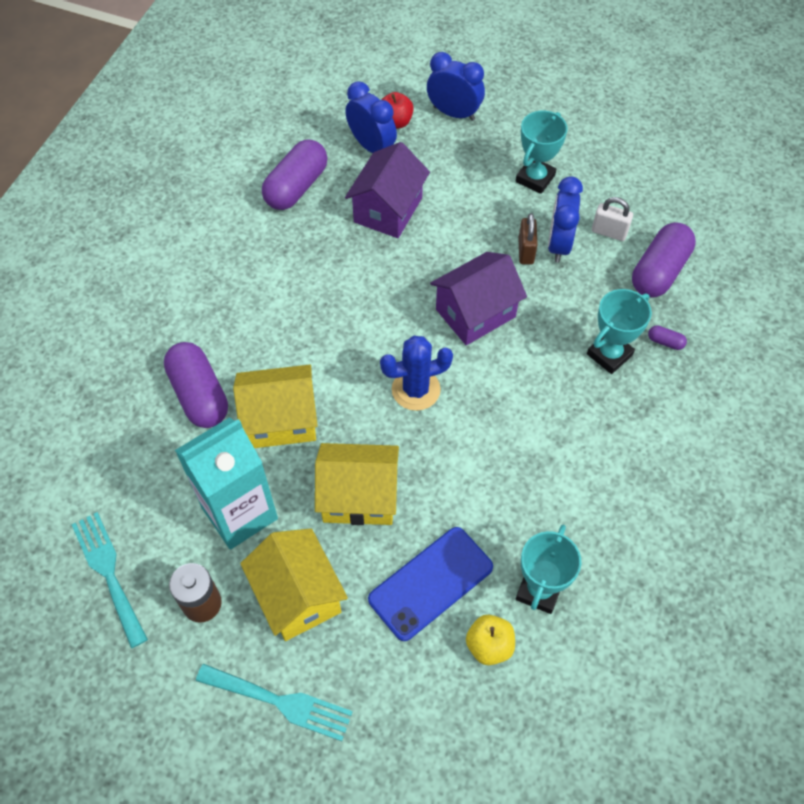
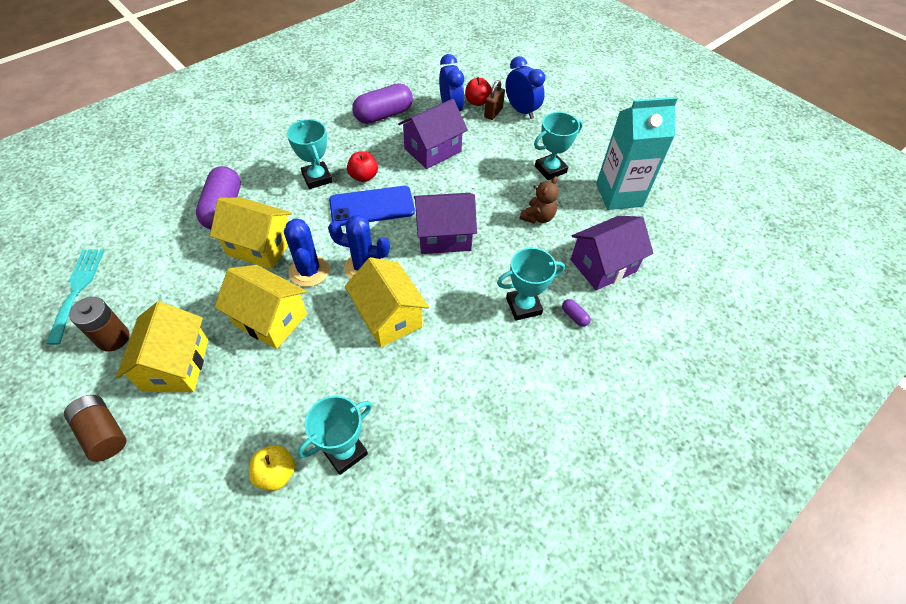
camera: 25 degrees right, 5 degrees down
(239, 513) = (186, 292): turquoise carton -> turquoise carton (619, 195)
(280, 306) = (317, 178): none -> turquoise trophy
(281, 702) = (103, 433): turquoise fork -> brown battery
(333, 280) = (363, 176): none -> red apple
(359, 423) = (309, 271): none -> blue cactus
(430, 583) = (270, 404): blue phone -> blue phone (372, 206)
(482, 432) = (388, 316): none -> yellow house
(525, 251) = (510, 212): brown padlock -> brown padlock (493, 113)
(559, 244) = (537, 217): blue clock -> brown teddy bear
(609, 232) = (581, 224): white padlock -> none
(659, 271) = (603, 265): purple capsule -> purple house

